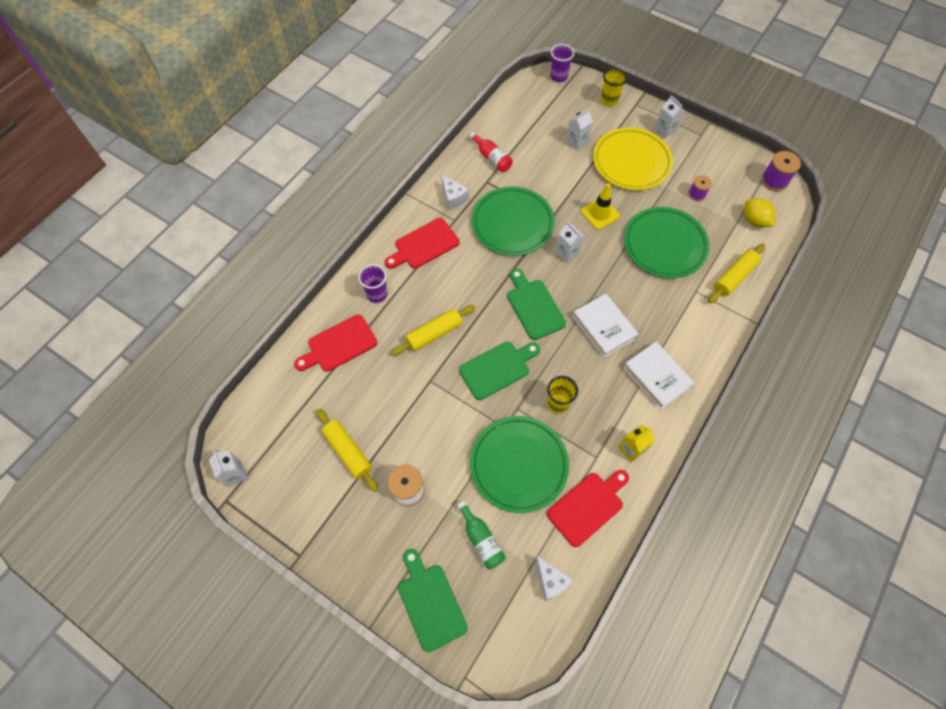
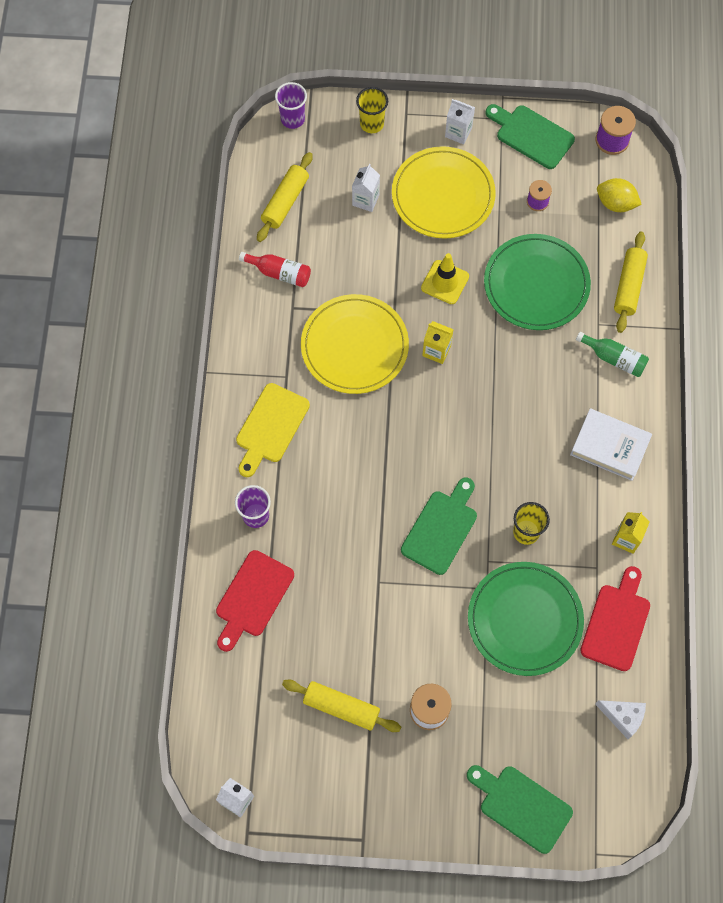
camera: 30 degrees left, 5 degrees up
(424, 245) = (270, 427): red cutting board -> yellow cutting board
(434, 334) = (349, 526): yellow rolling pin -> yellow rolling pin (285, 202)
(453, 198) = (267, 349): white cheese -> none
(481, 539) = (533, 716): green bottle -> green bottle (614, 358)
(512, 223) = (354, 346): green plate -> yellow plate
(534, 306) = (438, 435): green cutting board -> green cutting board (531, 135)
(567, 253) = (436, 351): white carton -> yellow carton
(603, 327) = (525, 420): white book -> none

